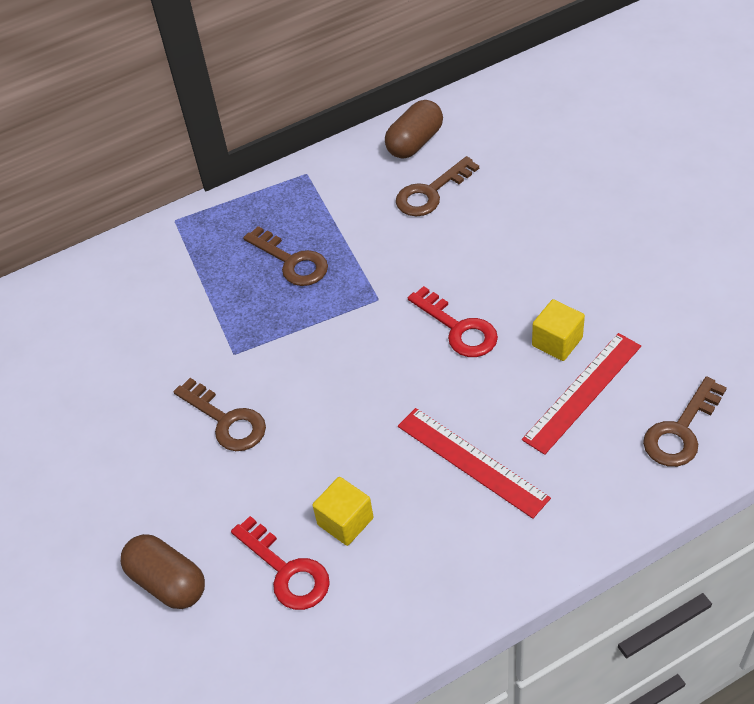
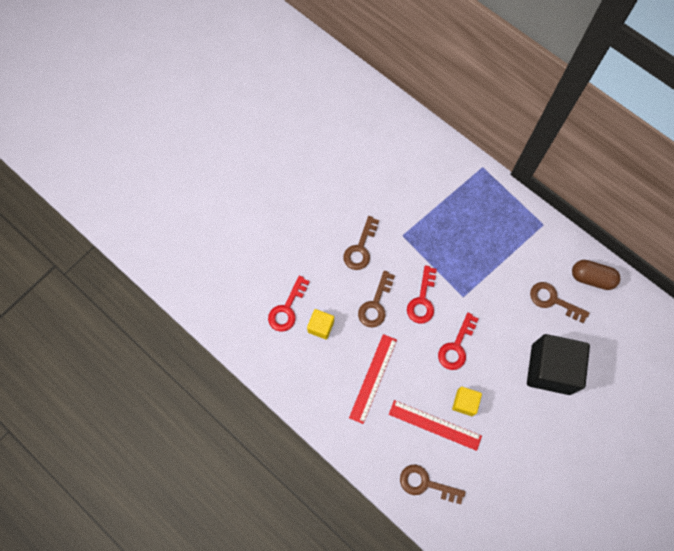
camera: 65 degrees right, 20 degrees up
(168, 582) = (266, 257): brown capsule -> none
(292, 261) = (474, 241): brown key -> brown key (375, 304)
(361, 354) = (422, 300): none -> red key
(537, 223) = (550, 369): none -> black cube

